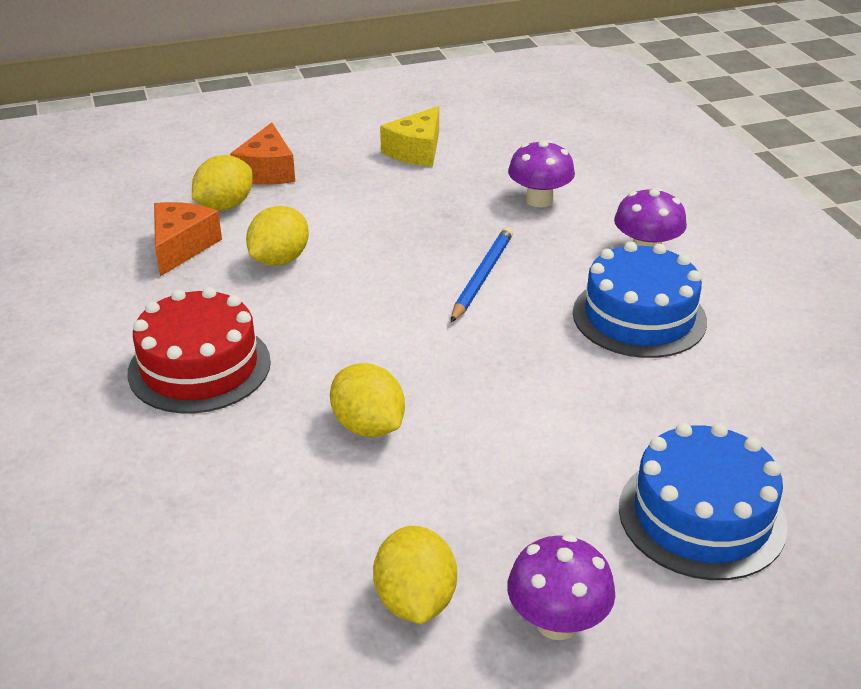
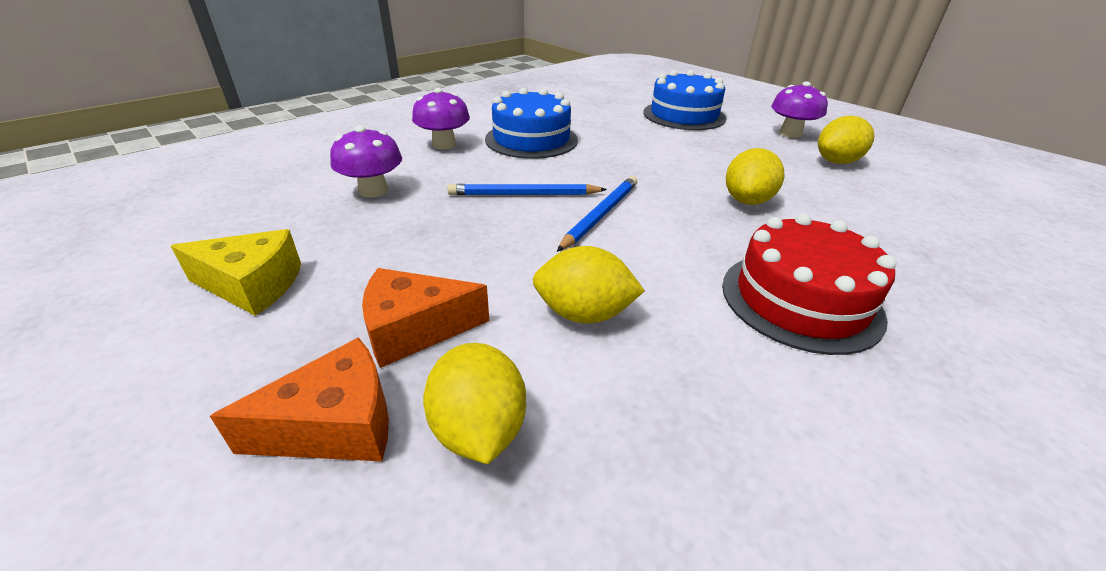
camera: 115 degrees left, 0 degrees up
(181, 247) = (624, 426): orange cheese -> orange cheese (415, 329)
(225, 206) = (478, 429): yellow lemon -> yellow lemon turned 60 degrees clockwise
(410, 310) = (600, 215): none -> blue pencil

